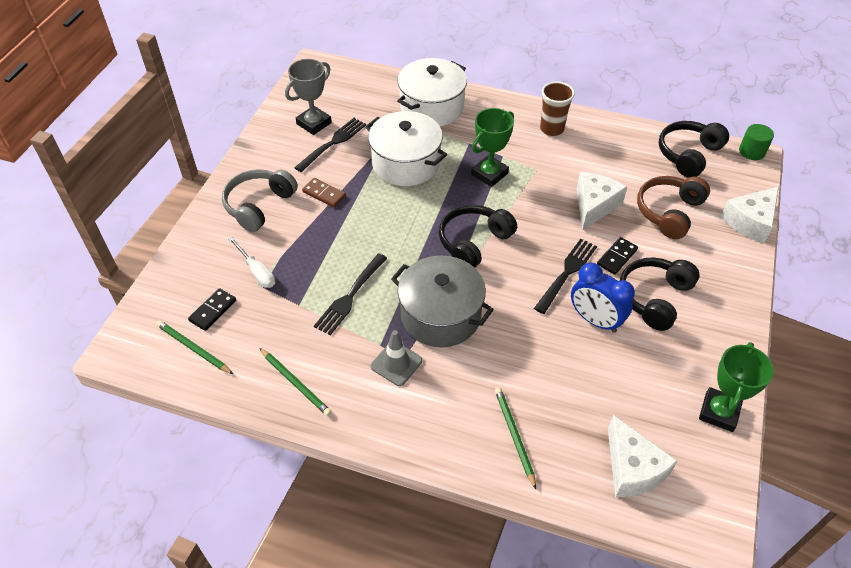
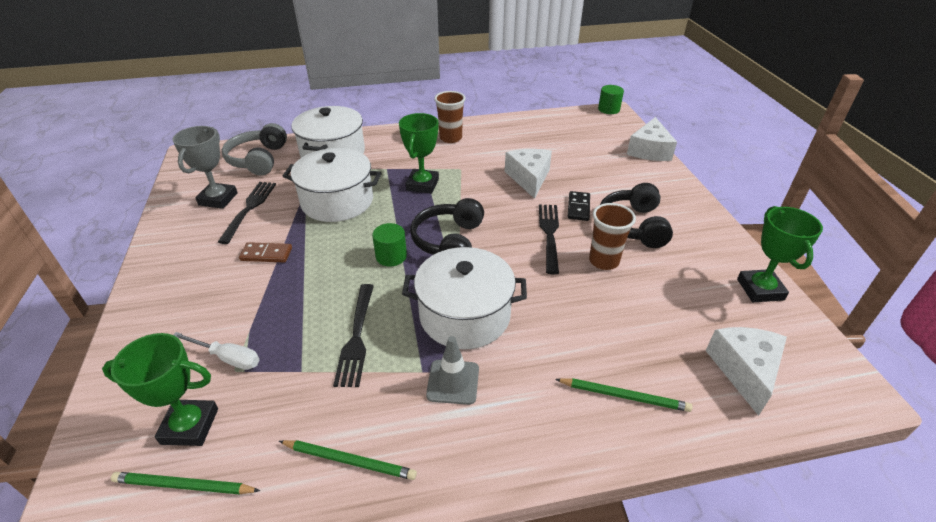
camera: 30 degrees left, 10 degrees down
(213, 311) = (190, 426): black domino -> green trophy
(259, 205) = (194, 291): grey headphones -> grey headphones (258, 159)
(417, 237) = (391, 256): none -> green cylinder
(440, 315) = (464, 315): grey pot -> white pot
(514, 436) = (623, 396): green pencil -> green pencil turned 150 degrees clockwise
(595, 320) = (604, 261): blue clock -> brown cup
(632, 468) = (744, 370): white cheese -> white cheese turned 120 degrees counterclockwise
(669, 212) = (588, 163): brown headphones -> none
(688, 154) = (568, 124): black headphones -> none

